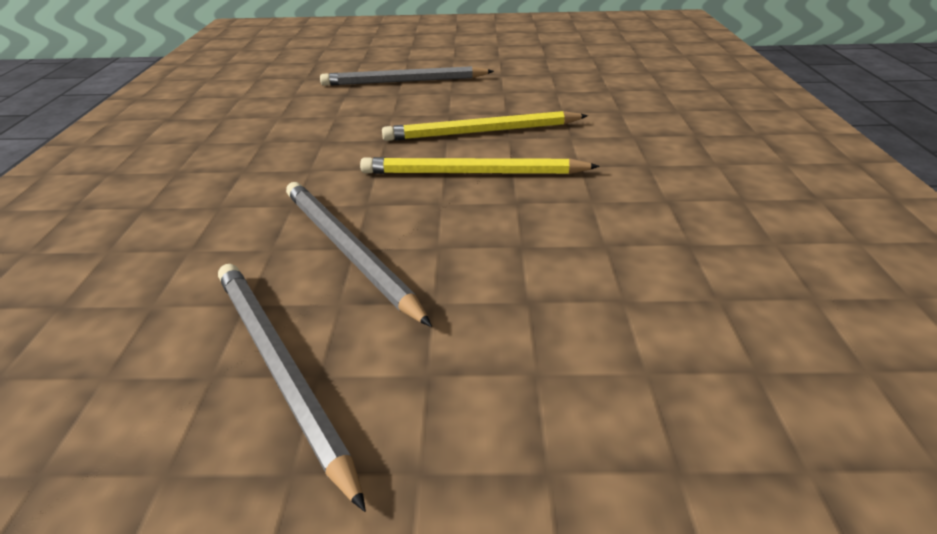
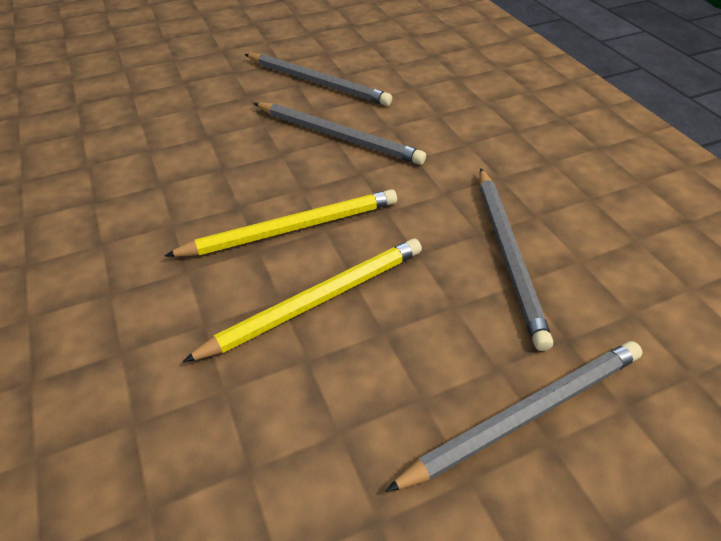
camera: 155 degrees right, 10 degrees up
(321, 127) = (508, 254): none -> grey pencil

